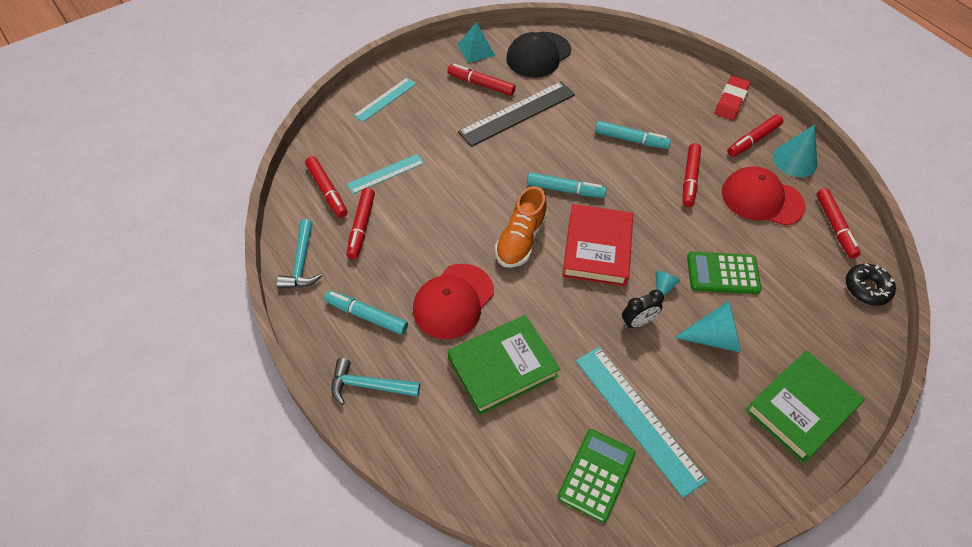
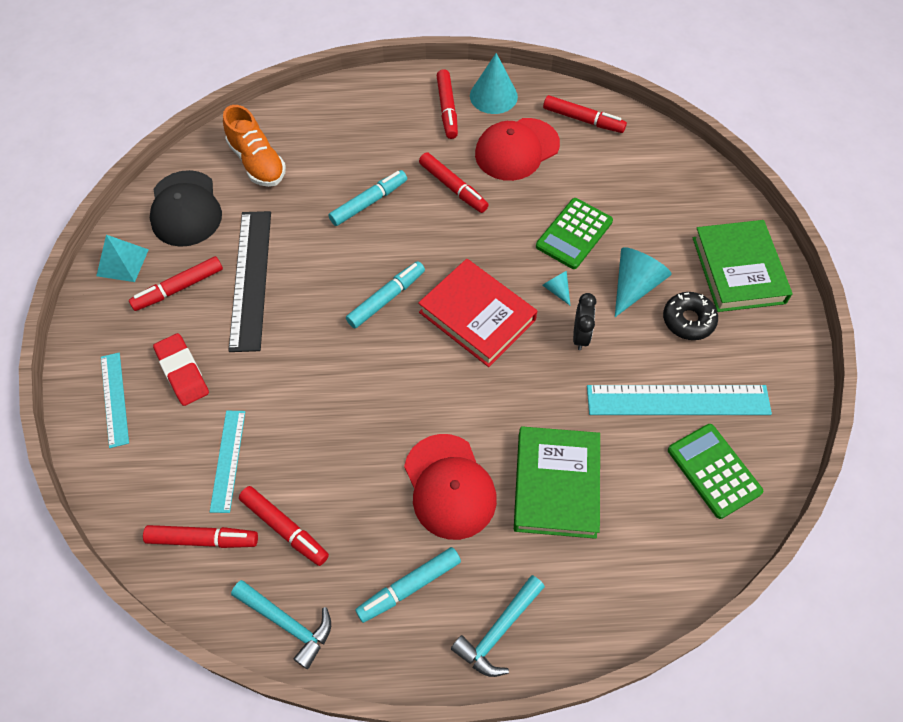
camera: 55 degrees left, 5 degrees up
(520, 240) = (418, 378): orange shoe -> orange shoe (257, 162)
(730, 101) = (388, 93): red eraser -> red eraser (182, 372)
(866, 288) = (657, 143): black donut -> black donut (688, 320)

